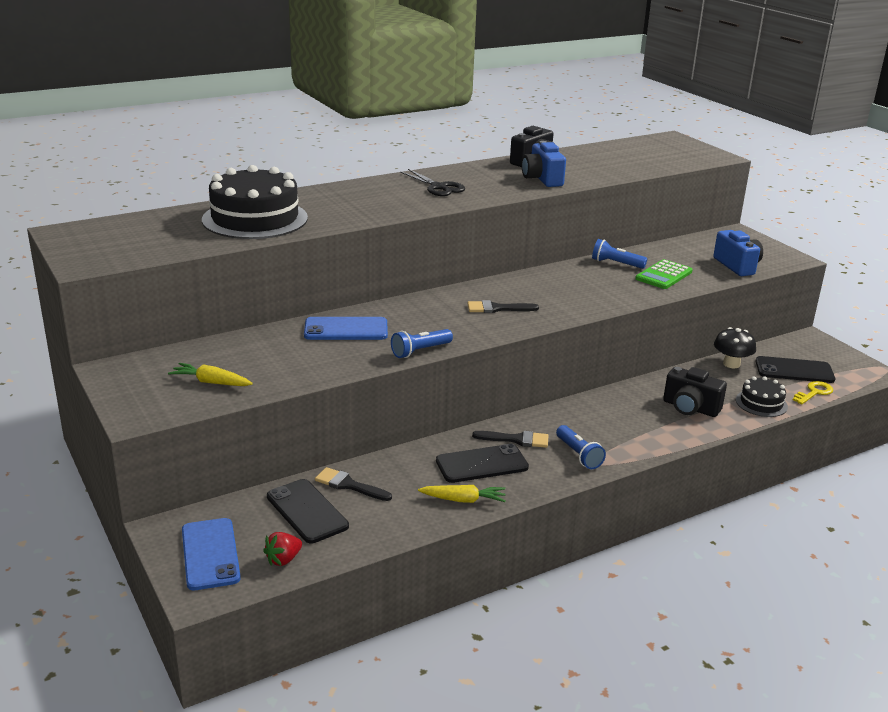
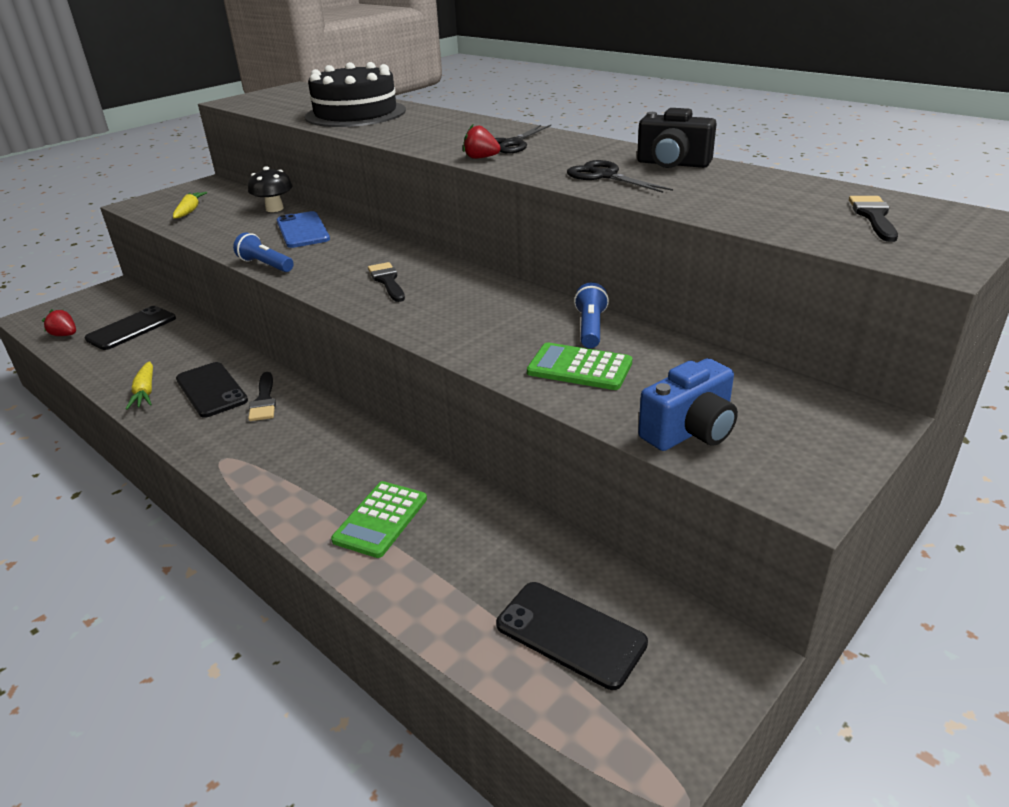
camera: 75 degrees right, 5 degrees up
(210, 554) = (78, 309): blue phone -> none
(349, 485) = (171, 336): black brush -> black brush (873, 216)
(464, 199) = (481, 158): none -> red strawberry
(542, 179) = (605, 176): blue camera -> black scissors
(578, 455) = (237, 445): blue flashlight -> none
(690, 408) = (380, 519): black camera -> green calculator
(731, 364) = (547, 550): black mushroom -> black mushroom (274, 209)
(761, 403) = (425, 596): black cake -> none
(794, 370) = (570, 634): black phone -> black phone turned 45 degrees counterclockwise
(814, 392) = (495, 667): yellow key -> none

